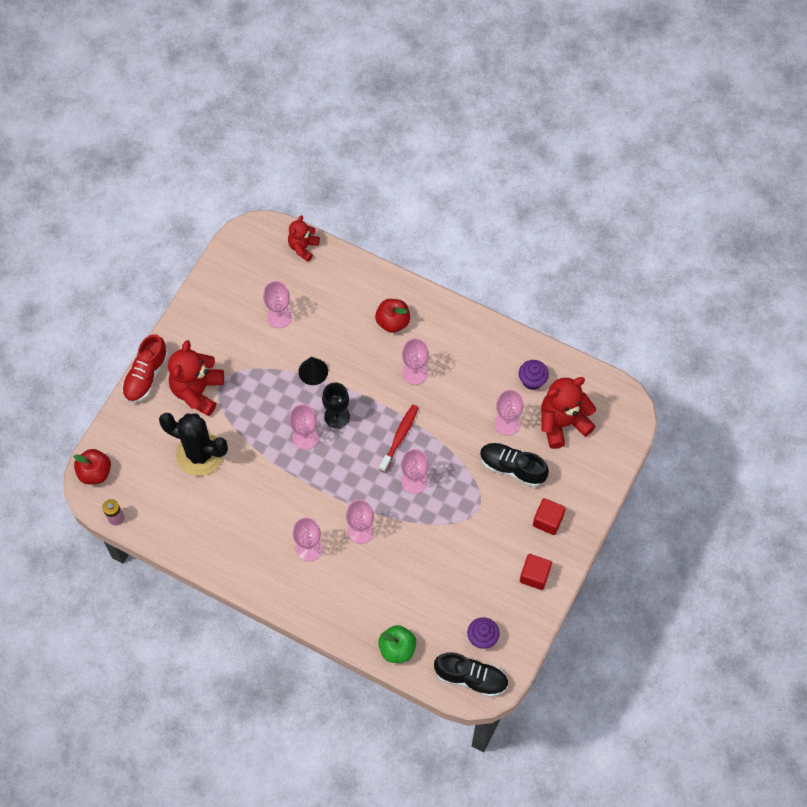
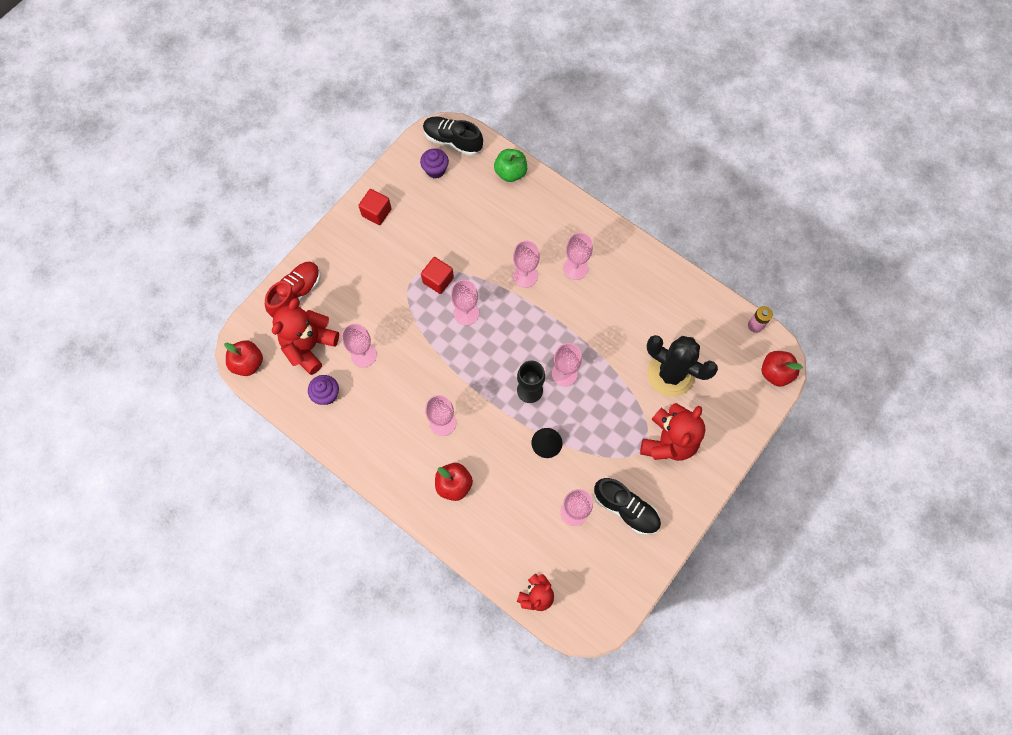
camera: 170 degrees left, 5 degrees up
(146, 376) = (721, 467): red shoe -> red shoe (296, 294)
(400, 437) = (471, 359): red toothbrush -> none
(512, 468) = (370, 311): black shoe -> black shoe (626, 509)
(548, 520) = (351, 257): red cube -> red cube (438, 280)
(562, 423) = (309, 346): red teddy bear -> red teddy bear turned 135 degrees clockwise
(617, 397) = (248, 363): none -> red apple

